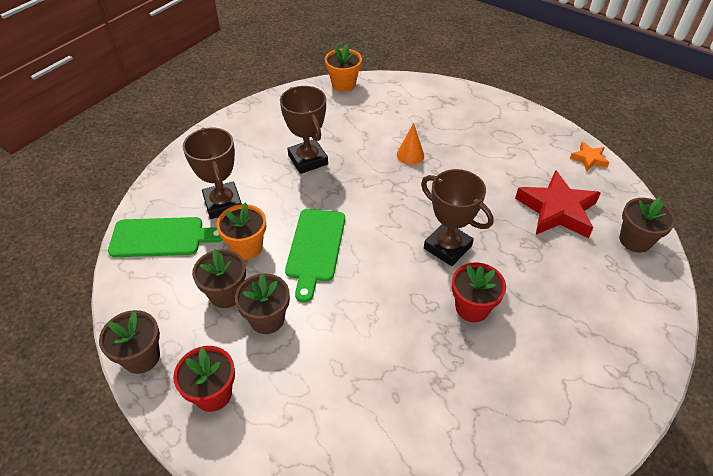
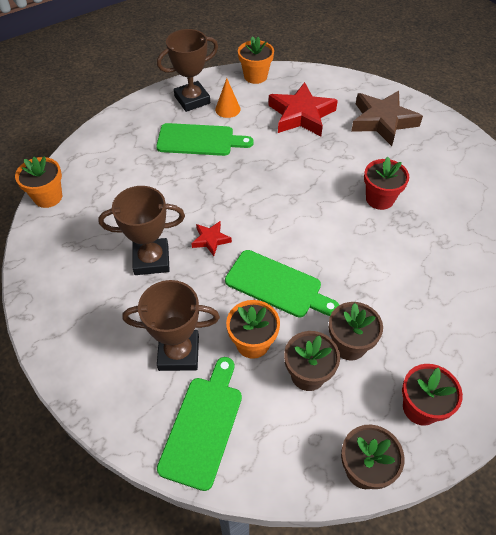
camera: 70 degrees left, 5 degrees up
(346, 189) = (210, 240): none -> red star
(410, 155) = (190, 179): orange cone -> orange cone (227, 109)
(447, 247) = (313, 192): brown trophy -> brown trophy (192, 100)
(464, 146) = (199, 140): none -> green cutting board
(589, 159) = (255, 76): orange star -> orange flower pot
(604, 286) = (382, 121): none -> brown star
(635, 240) = (347, 89): brown flower pot -> none

